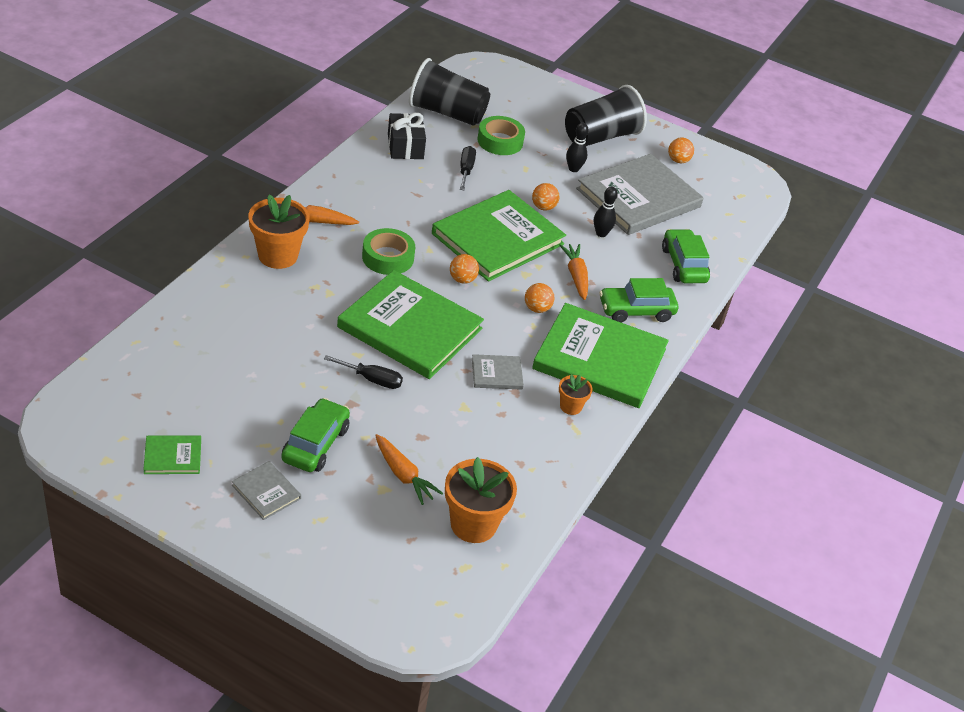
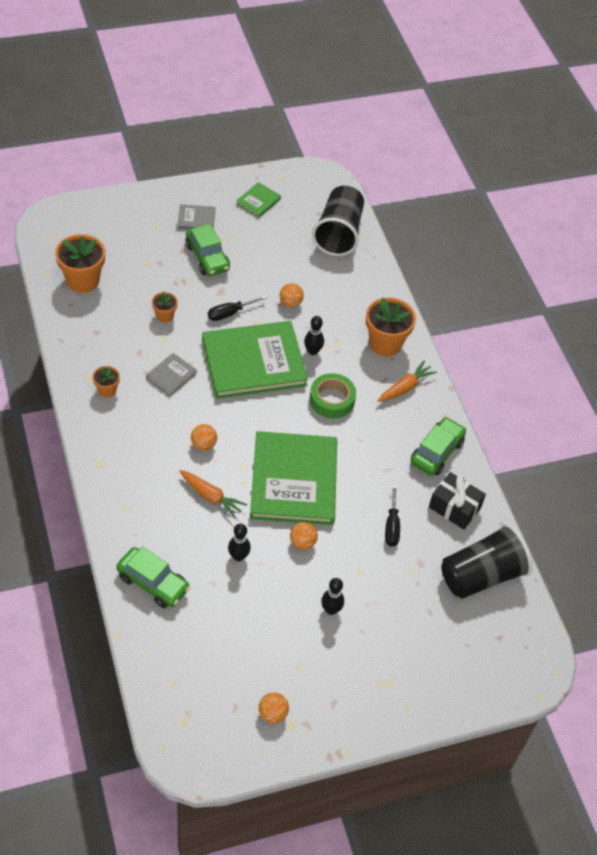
camera: 135 degrees right, 10 degrees up
(347, 297) = (312, 351): none -> black bowling pin
(403, 475) = (146, 277): orange carrot -> none
(435, 425) = (165, 316): none -> orange flower pot
(462, 279) = (271, 425): orange ball -> orange ball (290, 303)
(466, 170) = (392, 526): black screwdriver -> black screwdriver turned 45 degrees clockwise
(500, 141) = (411, 584): green tape -> none
(599, 359) = (125, 440): green book -> none
(600, 137) = (357, 676): black cup -> black cup (338, 233)
(636, 311) = (142, 503): green car -> green car (437, 452)
(638, 198) = (254, 627): grey book -> none

